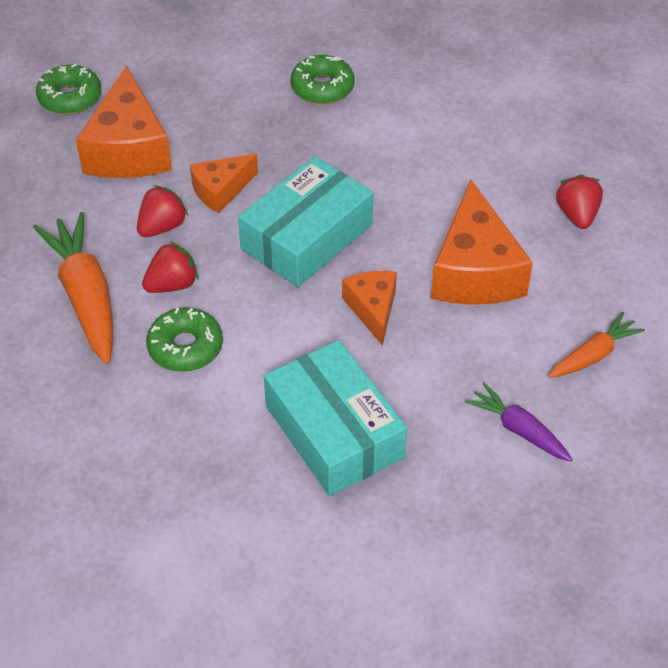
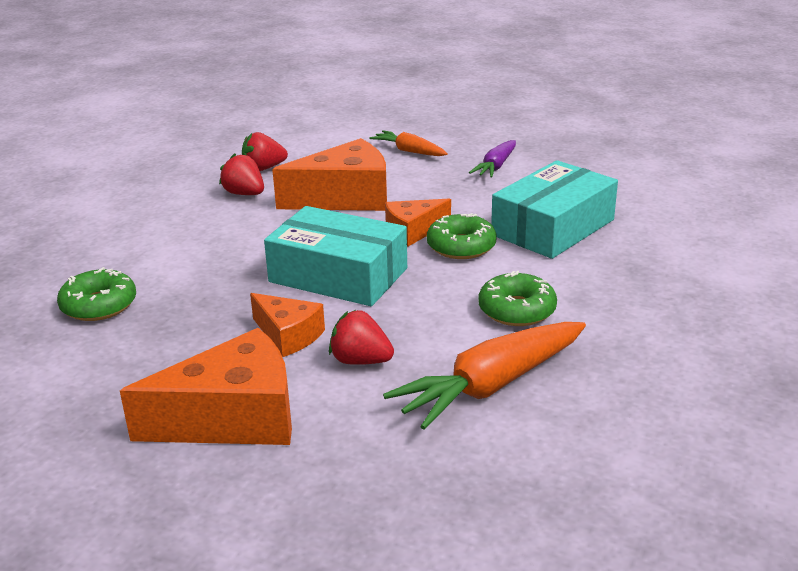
camera: 105 degrees left, 20 degrees down
(70, 97) = (130, 502): green donut -> green donut (461, 246)
(172, 284) = (441, 335): red strawberry -> red strawberry (244, 194)

